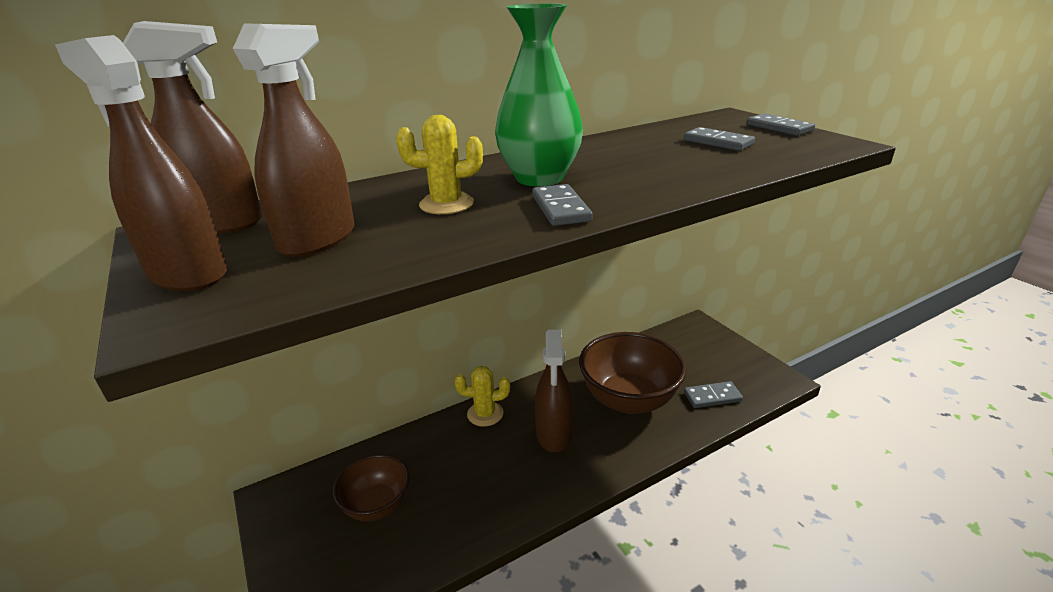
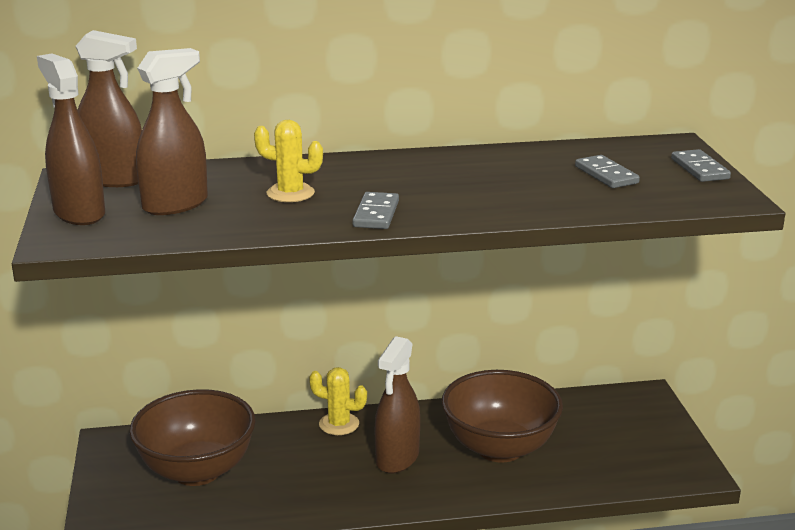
camera: 20 degrees right, 5 degrees down
(377, 505) = (197, 471): brown bowl -> brown bowl, size x1.69
(539, 178) = (390, 183): green vase -> none
(712, 397) = (597, 468): grey domino -> none

